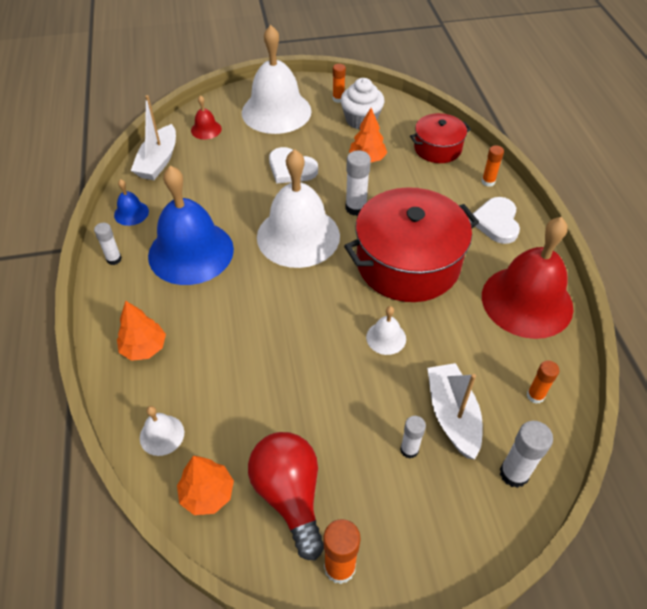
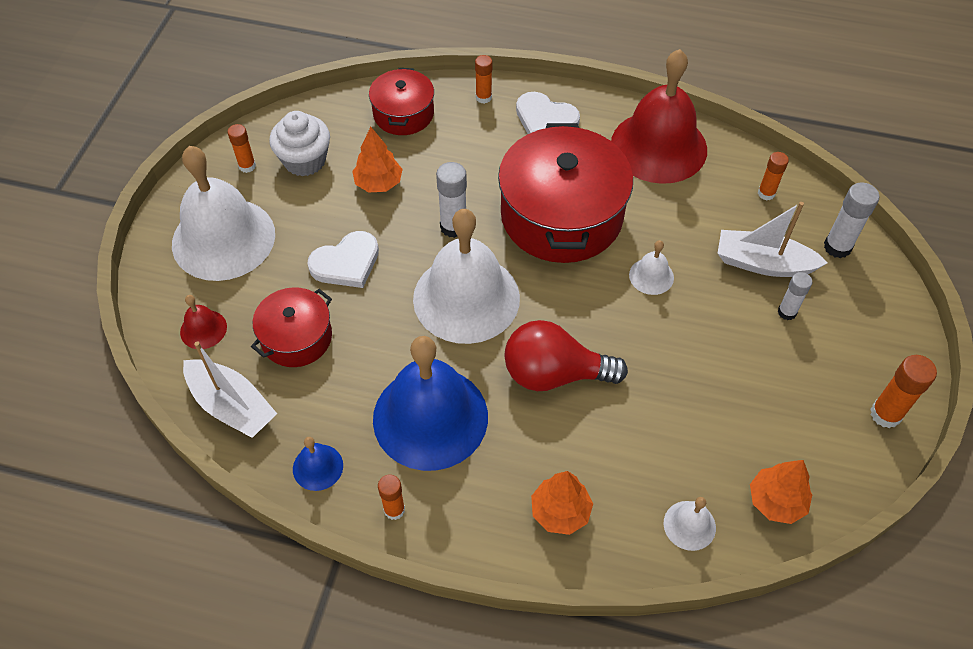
camera: 65 degrees left, 5 degrees up
(114, 259) = (394, 510): white glue stick -> orange glue stick
(220, 169) = (296, 338): none -> red pot
(290, 495) = (801, 428): red light bulb -> red light bulb (554, 374)

